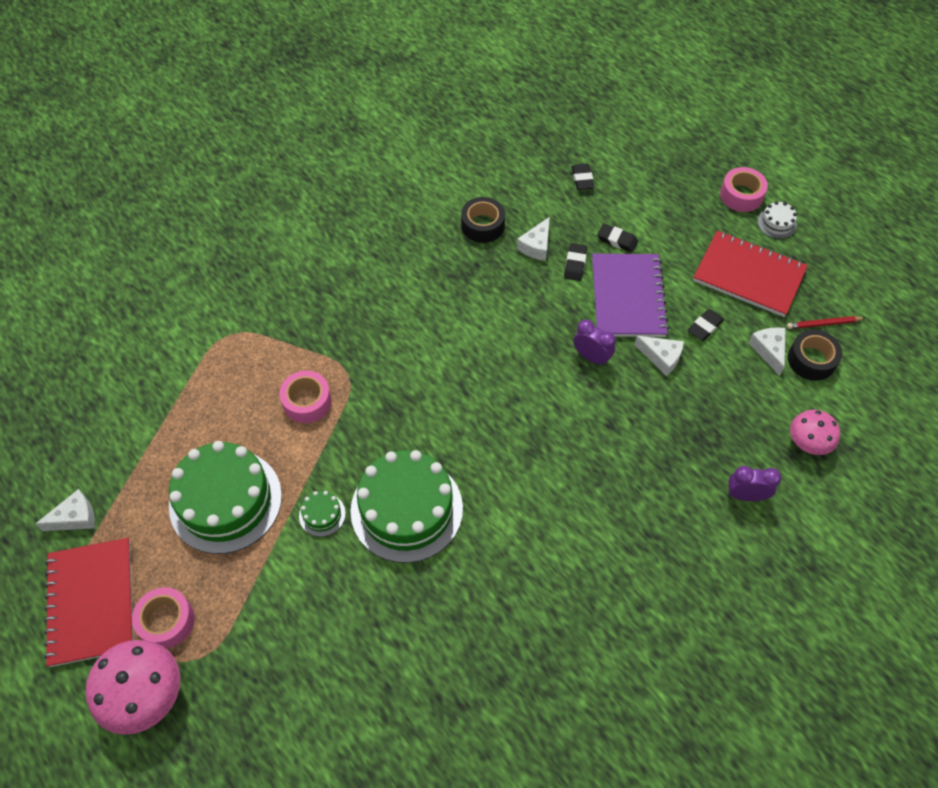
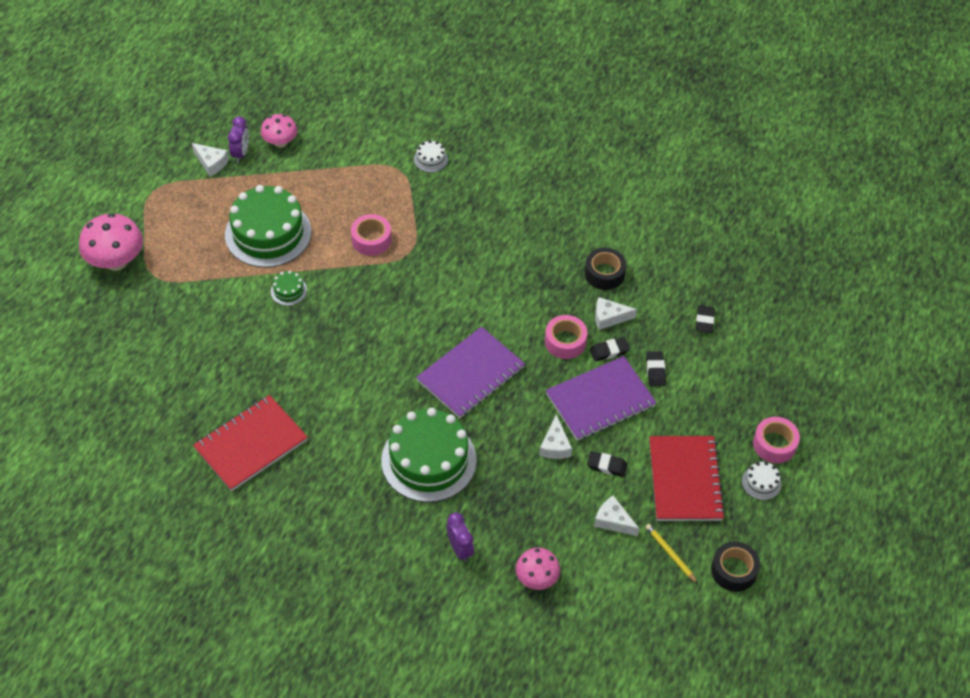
camera: 60 degrees right, 5 degrees down
(91, 602) = (160, 202): red notebook -> red notebook (251, 444)
(103, 431) = (280, 142): none -> pink mushroom
(166, 621) = (168, 246): pink tape -> pink tape (565, 342)
(238, 299) = (430, 159): none -> white cake
(406, 509) = (321, 337): green cake -> green cake (428, 460)
(538, 389) = (470, 374): none -> purple notebook
(582, 179) = (704, 321): black eraser -> black eraser turned 45 degrees counterclockwise
(591, 357) = (524, 398): purple clock -> purple clock (241, 153)
(768, 351) = (613, 521): white cheese -> white cheese turned 105 degrees counterclockwise
(811, 360) = (624, 556): black tape -> black tape (733, 570)
(823, 324) = (670, 554): red pencil -> yellow pencil

